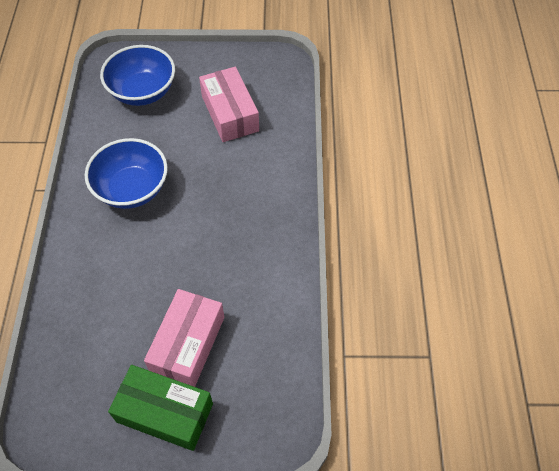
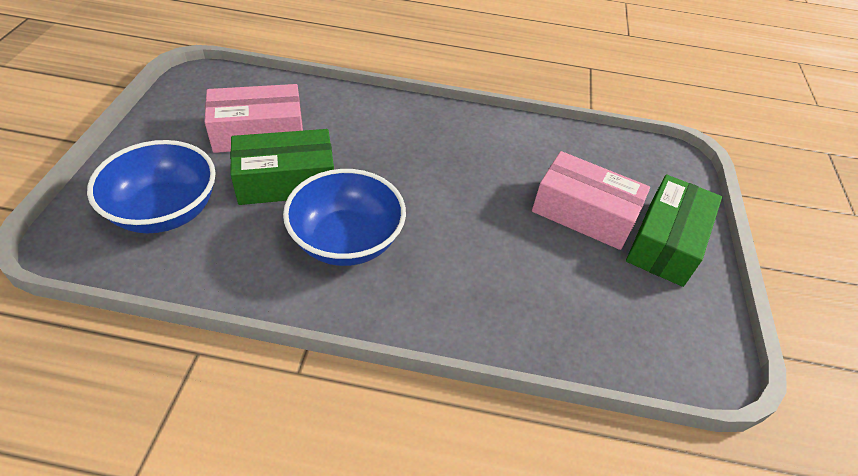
camera: 85 degrees left, 10 degrees down
(183, 142) = (286, 181): none -> green box

